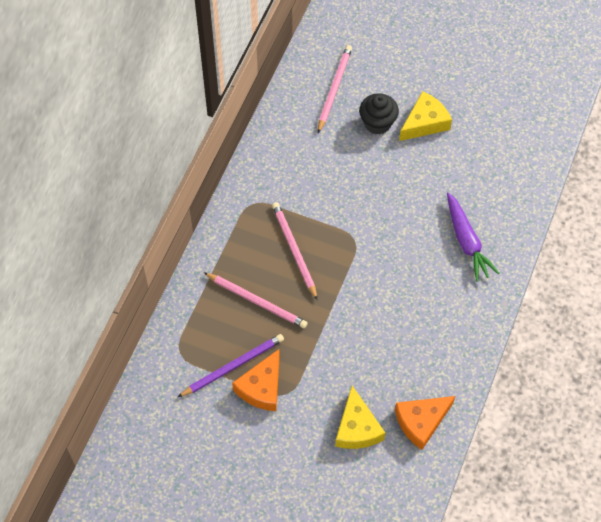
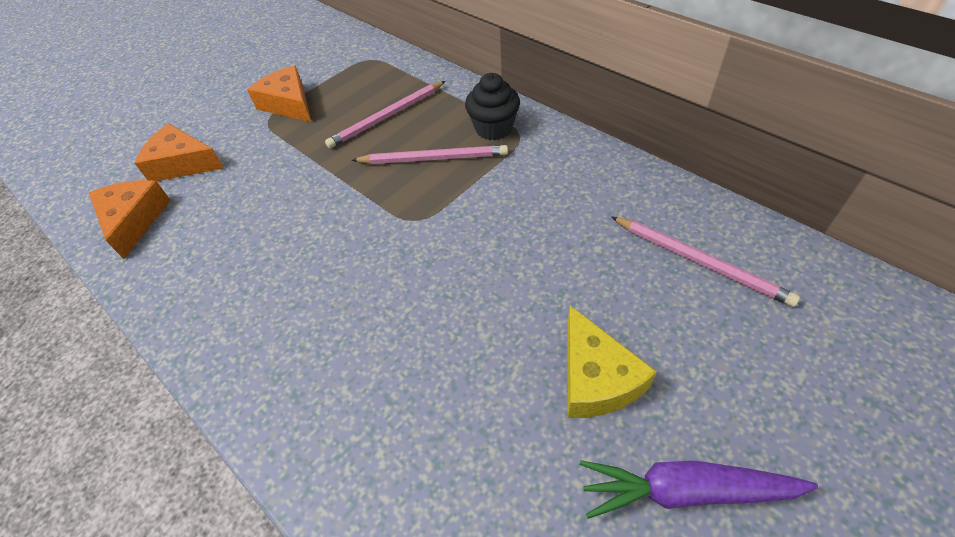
camera: 115 degrees right, 10 degrees down
(233, 366) = (327, 89): purple pencil -> none
(357, 428) = (182, 164): yellow cheese -> orange cheese
(377, 123) = (613, 303): black cupcake -> black cupcake (493, 128)
(467, 241) = (330, 361): purple carrot -> purple carrot (686, 491)

